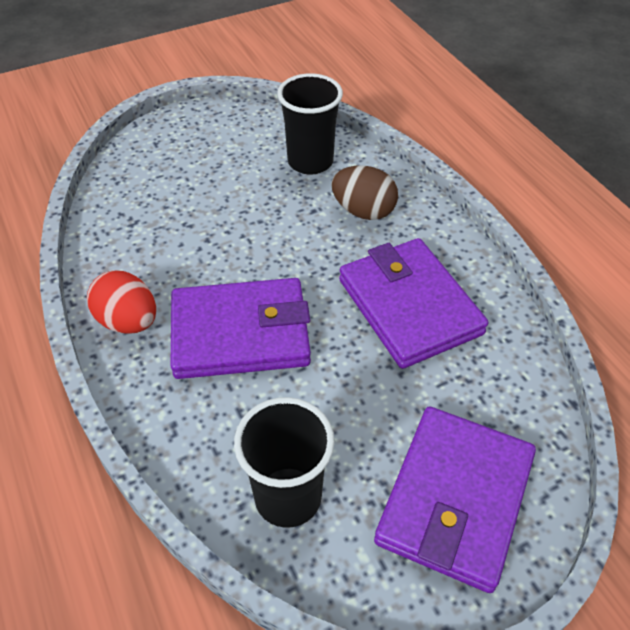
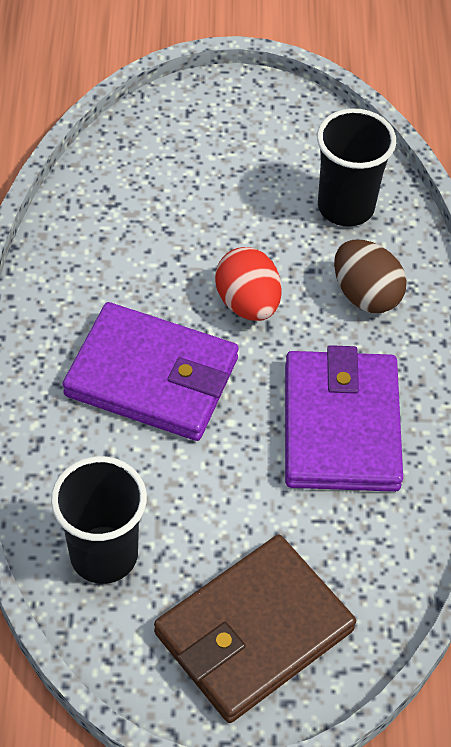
camera: 25 degrees right, 5 degrees up
(128, 321) = (52, 315): red egg -> red egg (247, 303)
(455, 499) = (254, 632): purple wallet -> brown wallet

